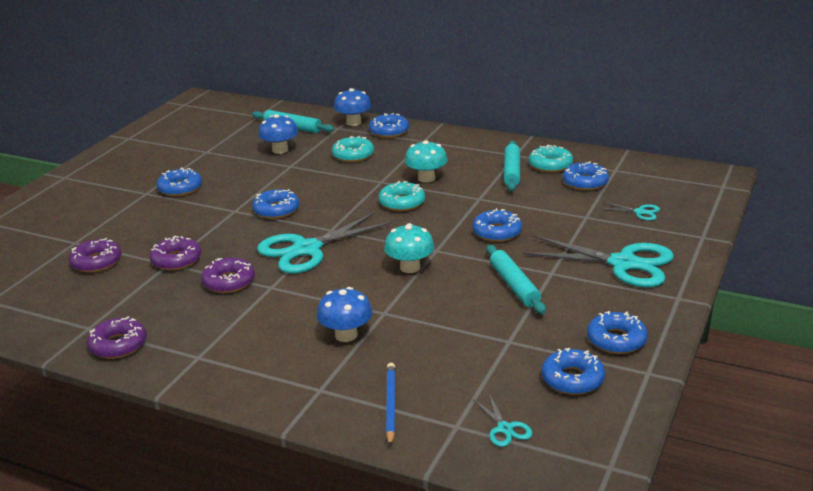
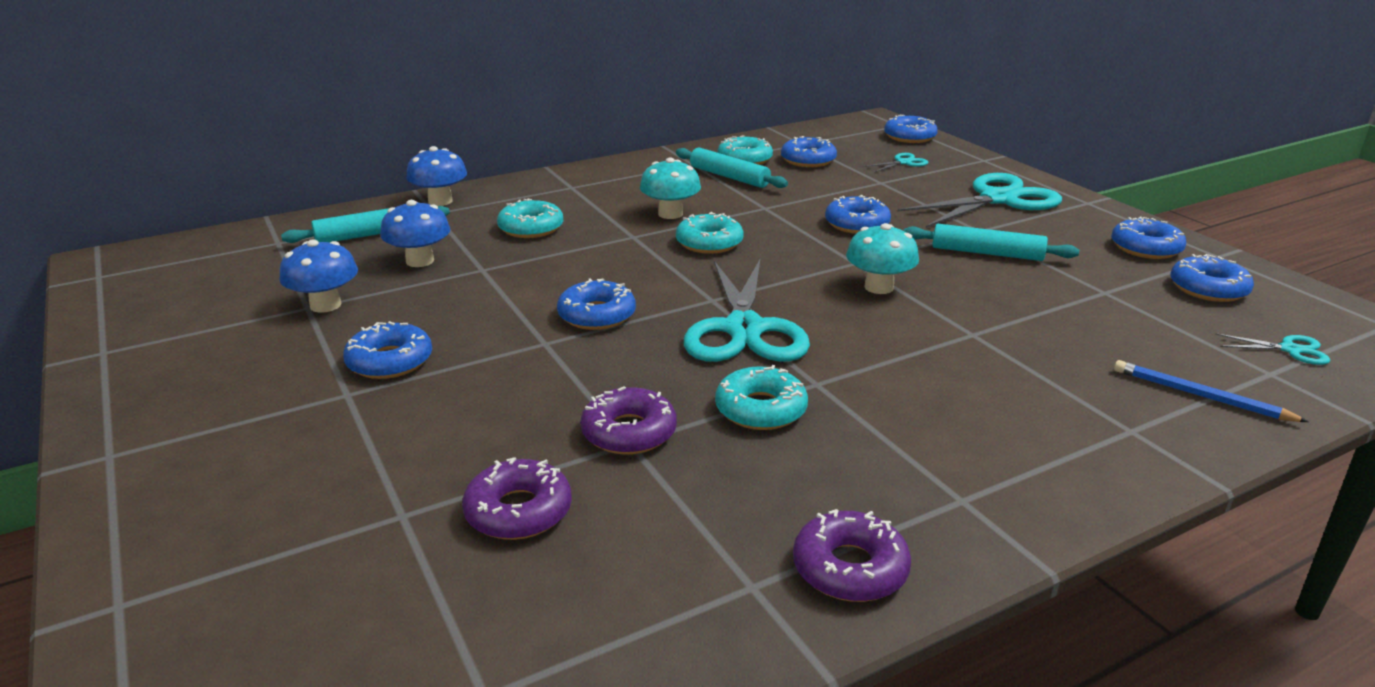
camera: 55 degrees left, 0 degrees up
(229, 282) = (760, 409): purple donut -> turquoise donut
(346, 335) = (1006, 372): blue mushroom -> blue mushroom (325, 305)
(389, 131) = (508, 193): blue donut -> blue donut (909, 137)

